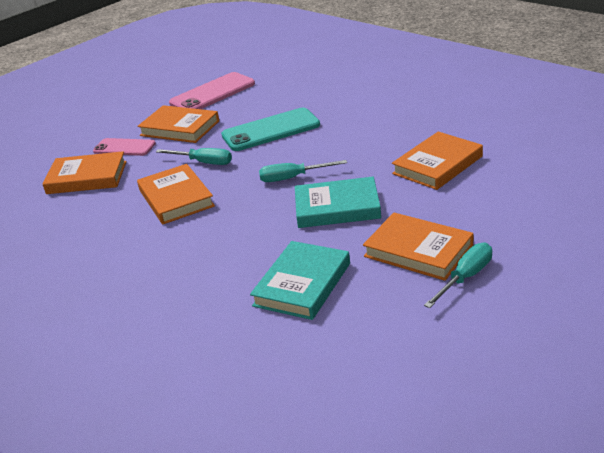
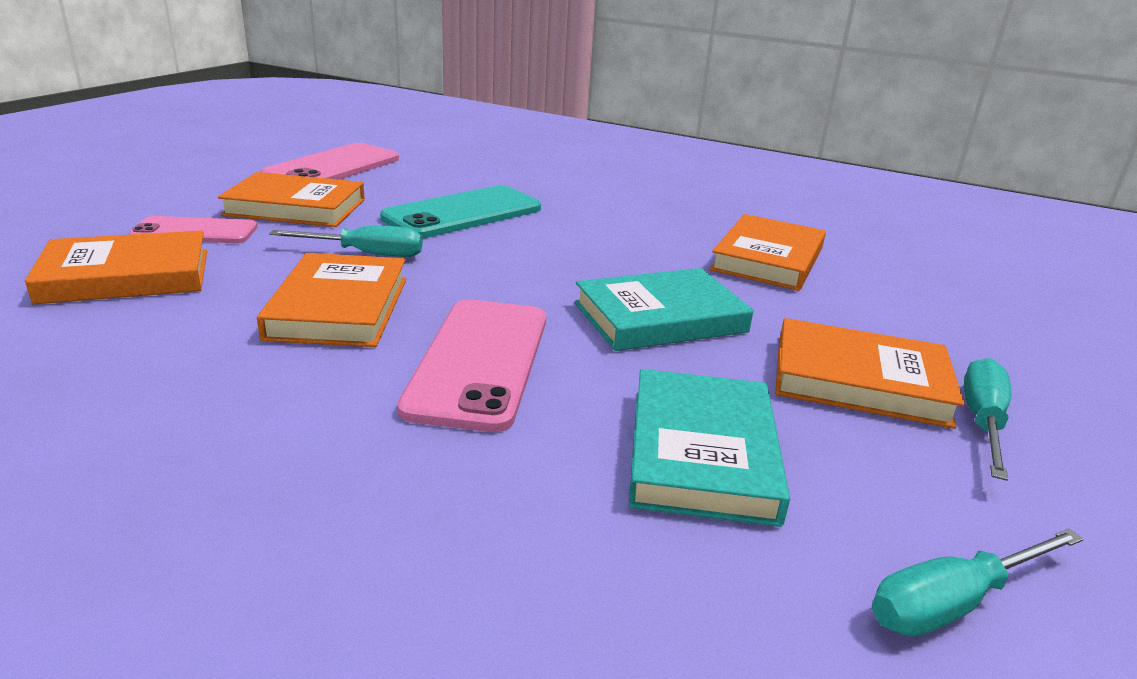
camera: 25 degrees left, 5 degrees down
(176, 198) = (339, 308): orange book -> orange book turned 45 degrees clockwise
(227, 232) = (479, 362): none -> pink phone
(293, 178) = (547, 276): turquoise screwdriver -> turquoise screwdriver (953, 602)

